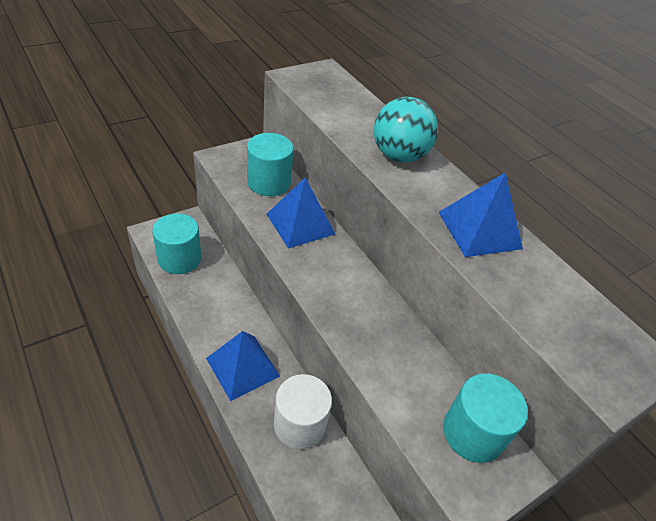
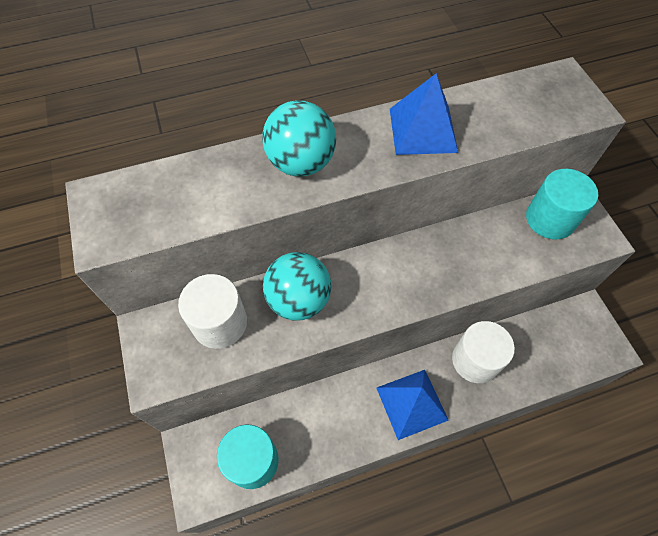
camera: 70 degrees left, 15 degrees up
(269, 182) = (220, 323): turquoise cylinder -> white cylinder
(300, 224) = (299, 300): blue pyramid -> turquoise ball

